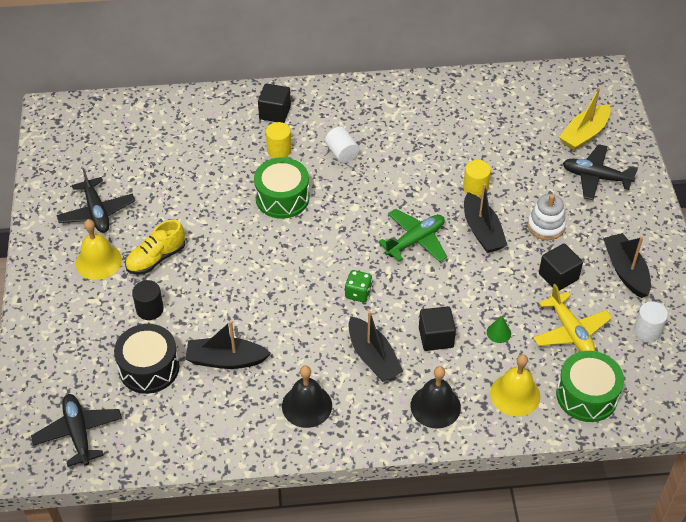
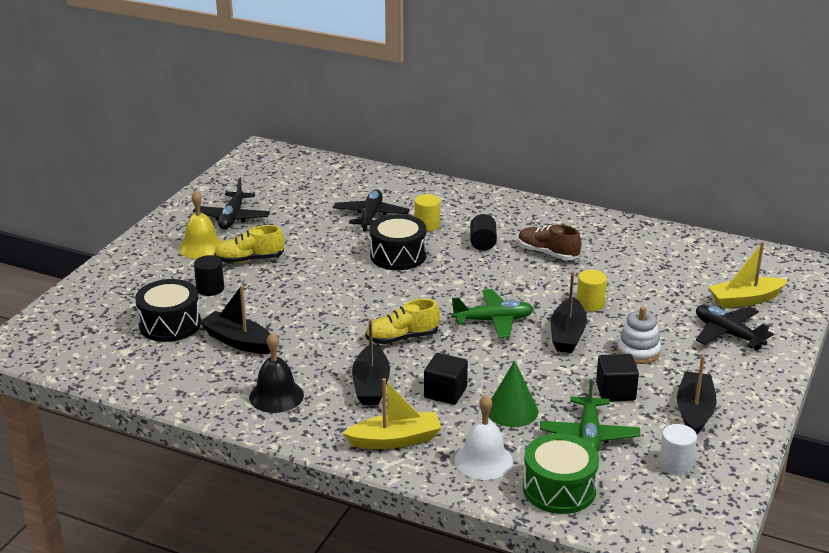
camera: 30 degrees right, 20 degrees down
(78, 433) = (70, 344): black plane -> black plane (371, 216)
(275, 113) = (448, 201): black cube -> none
(282, 198) = (398, 255): green drum -> black drum
(342, 153) = (483, 243): white cylinder -> black cylinder
(358, 293) = (402, 338): green dice -> yellow shoe
(403, 143) = (548, 253): none -> brown shoe
(435, 406) = (395, 440): black bell -> yellow boat
(498, 332) = (512, 410): green cone -> green cone, size x1.84
(515, 394) = (483, 460): yellow bell -> white bell
(570, 331) = (589, 435): yellow plane -> green plane

